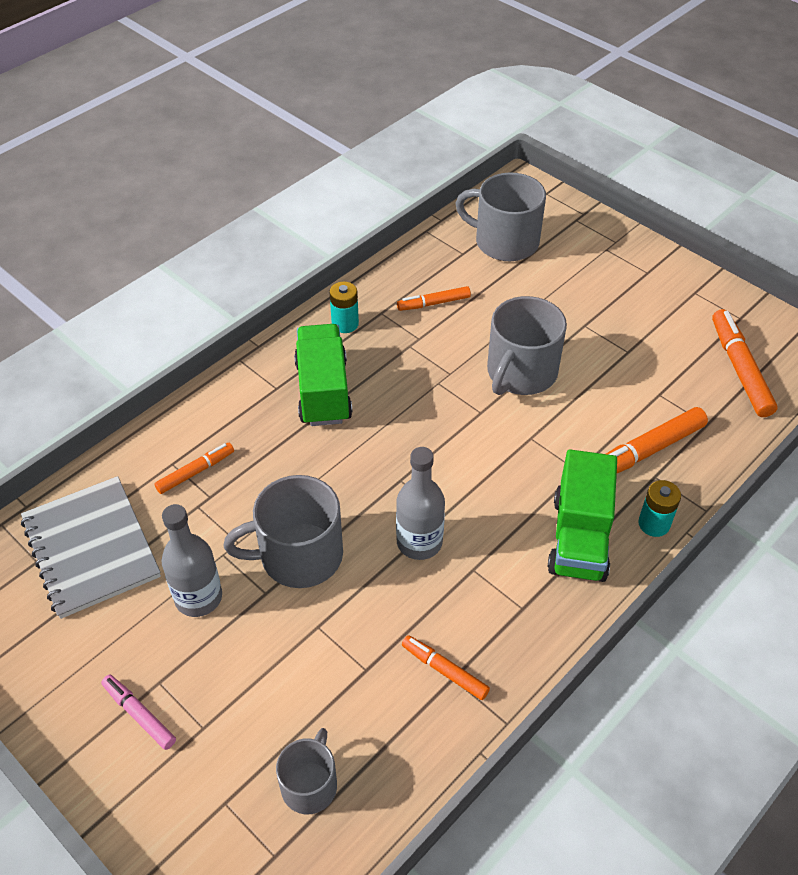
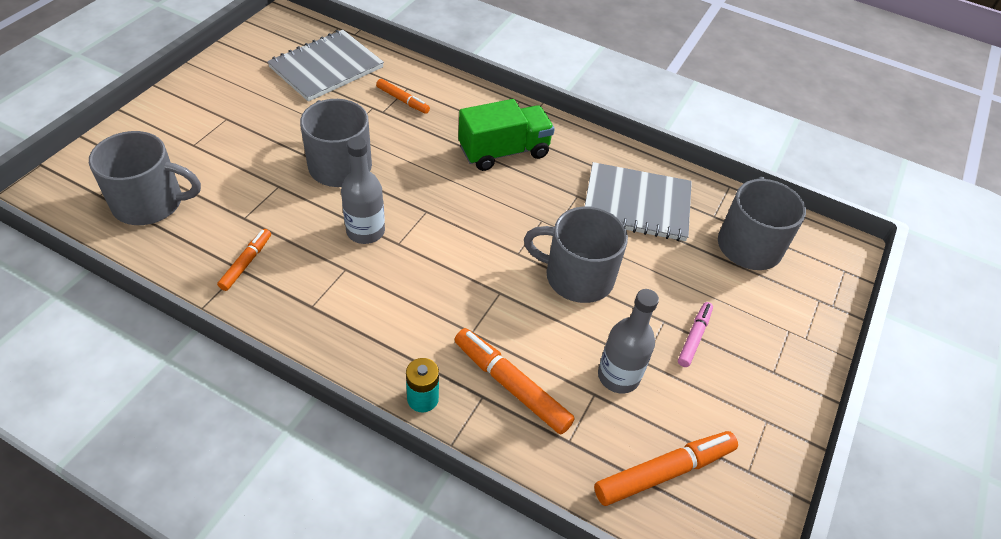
camera: 70 degrees right, 0 degrees up
(139, 715) = (201, 115): pink marker -> pink marker (694, 337)
(198, 597) = (294, 123): grey bottle -> grey bottle (618, 376)
(310, 785) = (150, 203): grey mug -> grey mug, size x1.70
(345, 324) = (584, 152): turquoise battery -> none
(434, 303) = (636, 204): orange marker -> grey notebook
(579, 538) = (393, 340): green truck -> none

